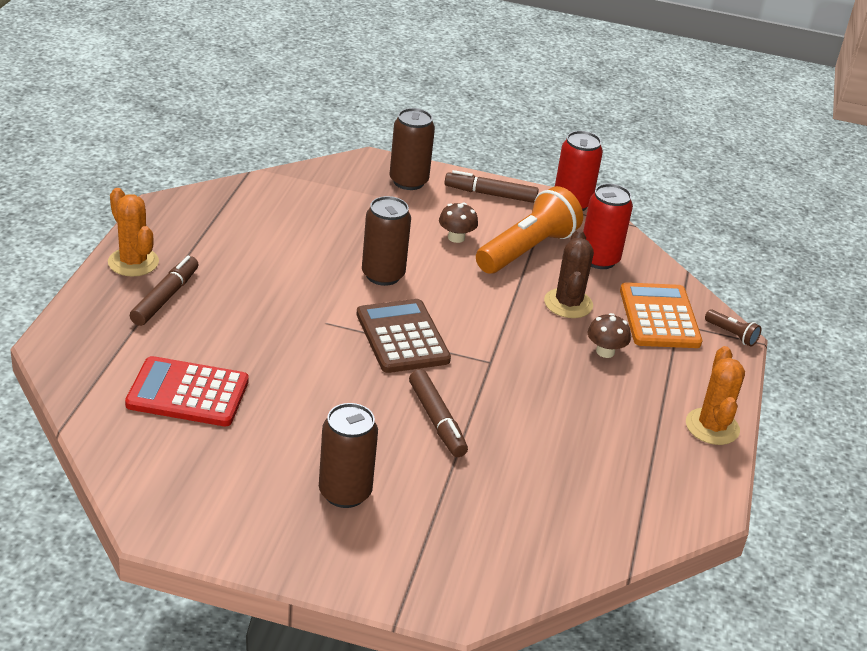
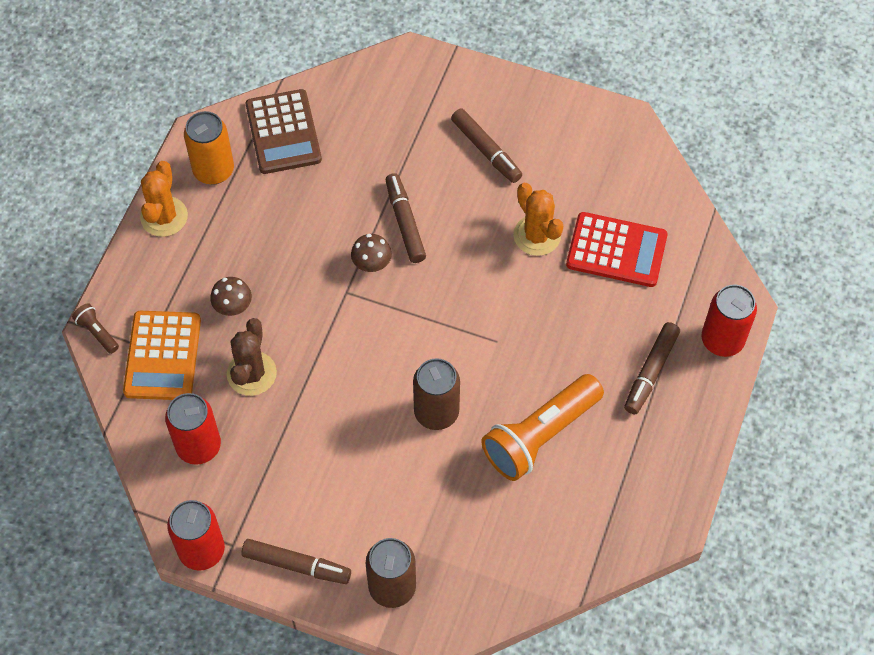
camera: 170 degrees left, 25 degrees up
(82, 319) = (722, 340): none -> red can
(133, 262) = (689, 424): orange cactus -> orange cactus (537, 235)
(345, 492) = (486, 150): brown can -> brown marker
(402, 337) = (425, 322): brown calculator -> brown calculator (283, 132)
(456, 237) = (350, 479): brown mushroom -> brown mushroom (372, 264)
(527, 250) = (275, 460): orange flashlight -> orange flashlight (540, 435)
(676, 471) = (213, 170): none -> orange can

